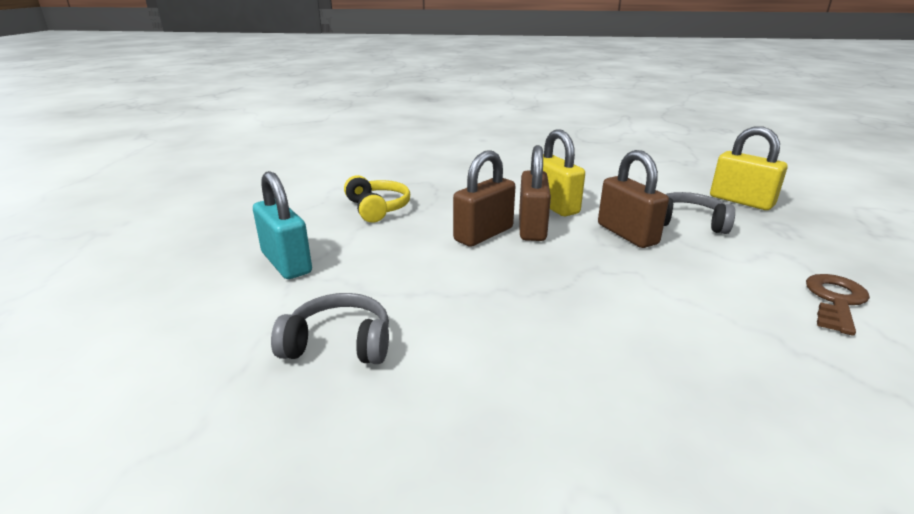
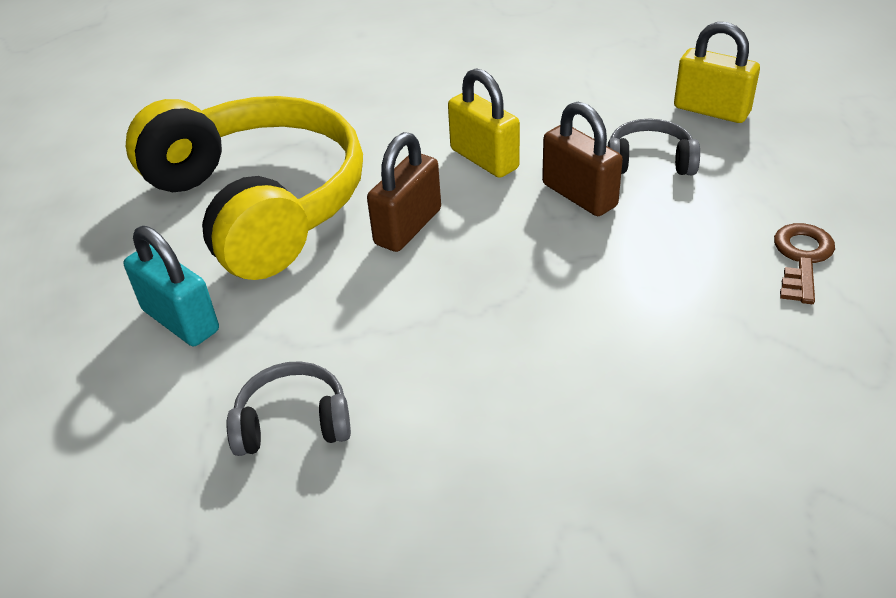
camera: 10 degrees left, 15 degrees up
(377, 208) = (258, 204): yellow headphones -> yellow headphones, size x2.49
(532, 228) = (464, 204): brown padlock -> none

